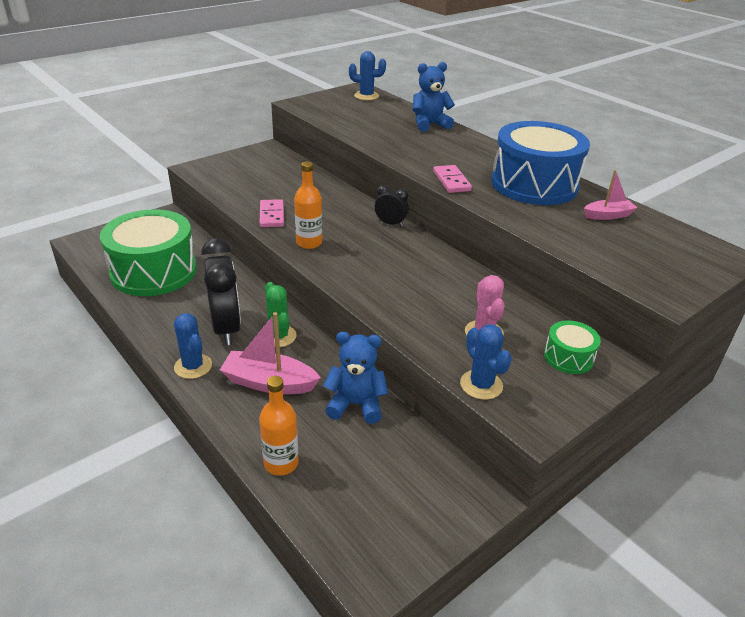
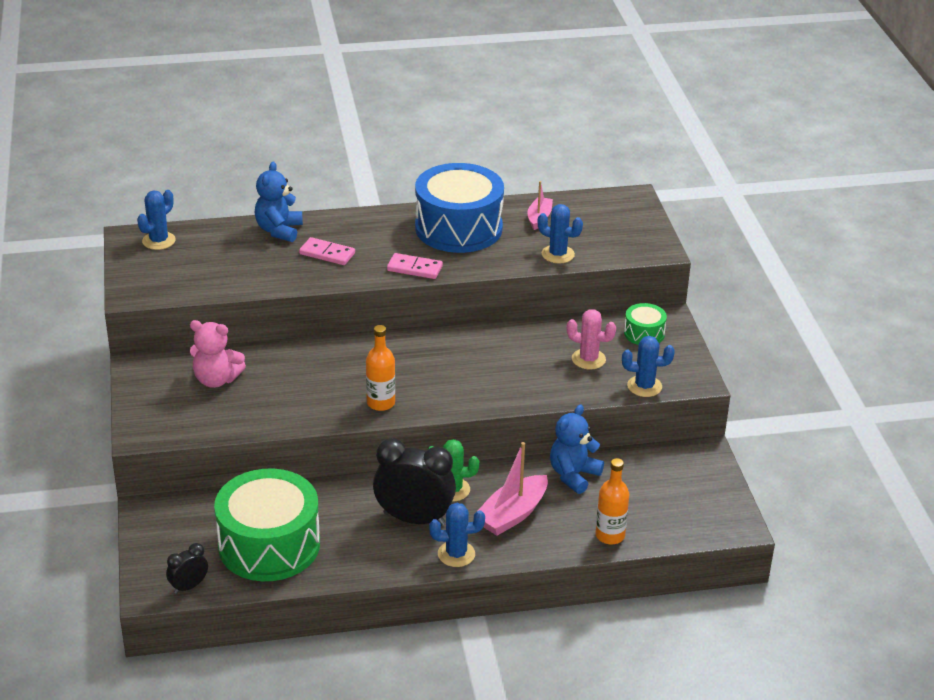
camera: 60 degrees left, 0 degrees up
(272, 215) = (306, 410): pink domino -> pink domino (327, 253)
(277, 175) = (216, 380): none -> pink teddy bear
(390, 223) = (387, 342): black clock -> black clock (189, 586)
(568, 239) = (558, 254): none -> blue cactus

